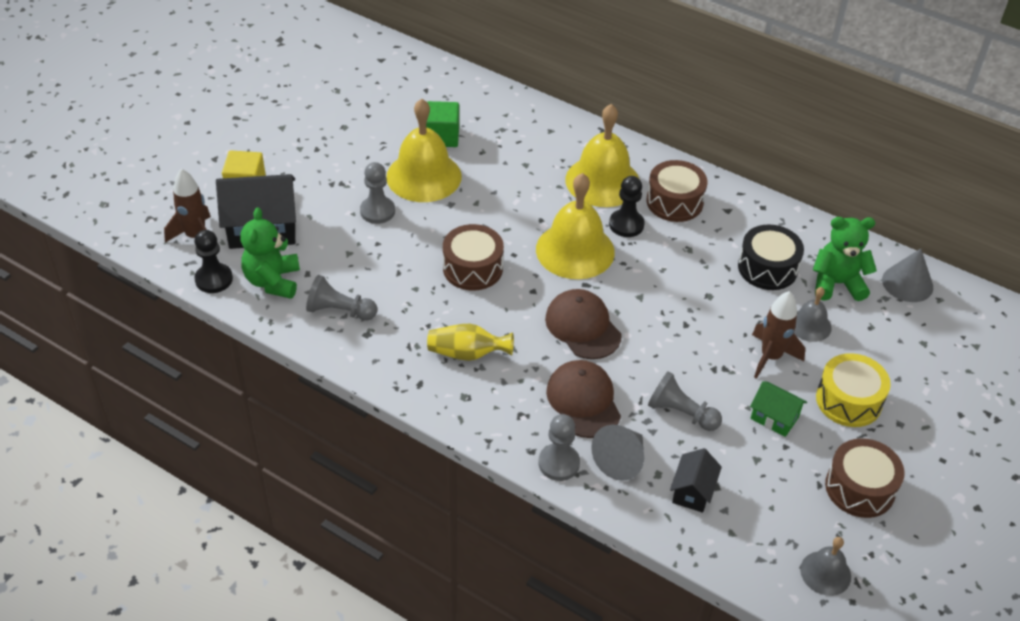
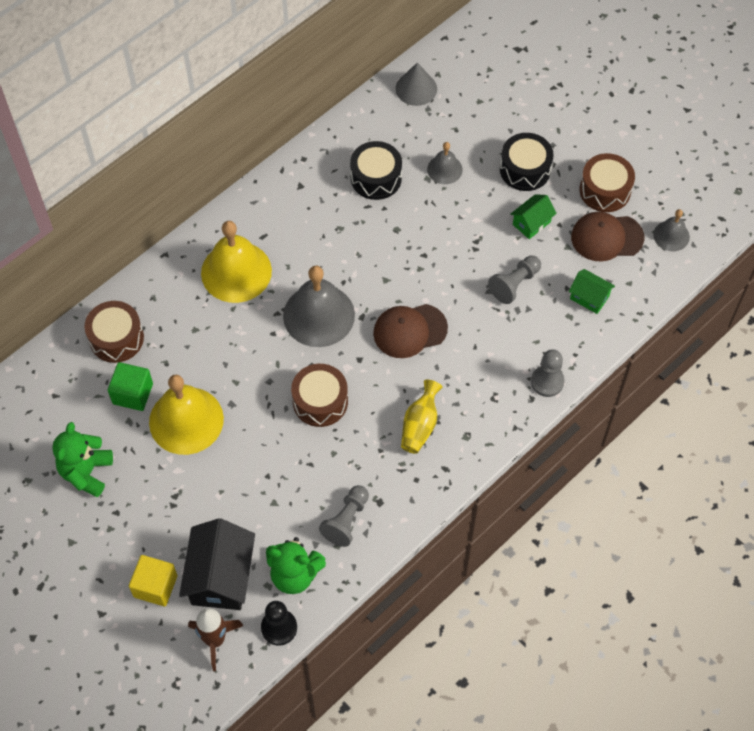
camera: 75 degrees left, 15 degrees up
(377, 211) = (224, 469): grey pawn -> none
(575, 250) = (319, 315): yellow bell -> grey bell
(583, 401) = (489, 349): brown cap -> brown cap (607, 237)
(621, 460) = (552, 338): grey cone -> none
(626, 224) = (297, 267): black pawn -> none
(674, 202) = (279, 222): brown drum -> brown drum (116, 338)
(692, 491) = (589, 297): black house -> green house
(770, 357) = (471, 206): brown rocket -> none
(836, 284) = (405, 136): green teddy bear -> green teddy bear (86, 472)
(848, 401) = (525, 169): yellow drum -> black drum

